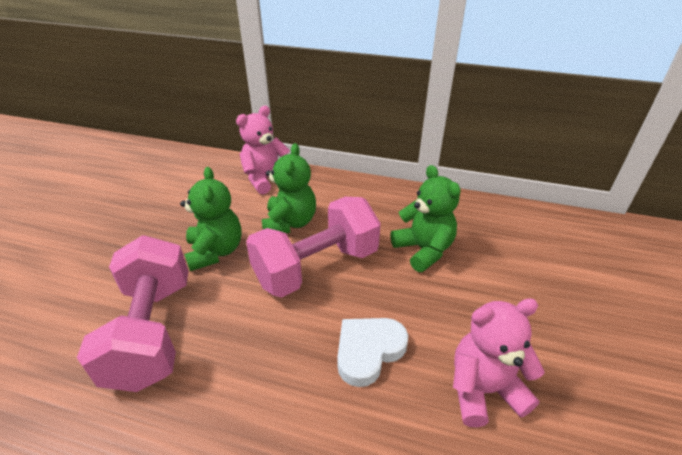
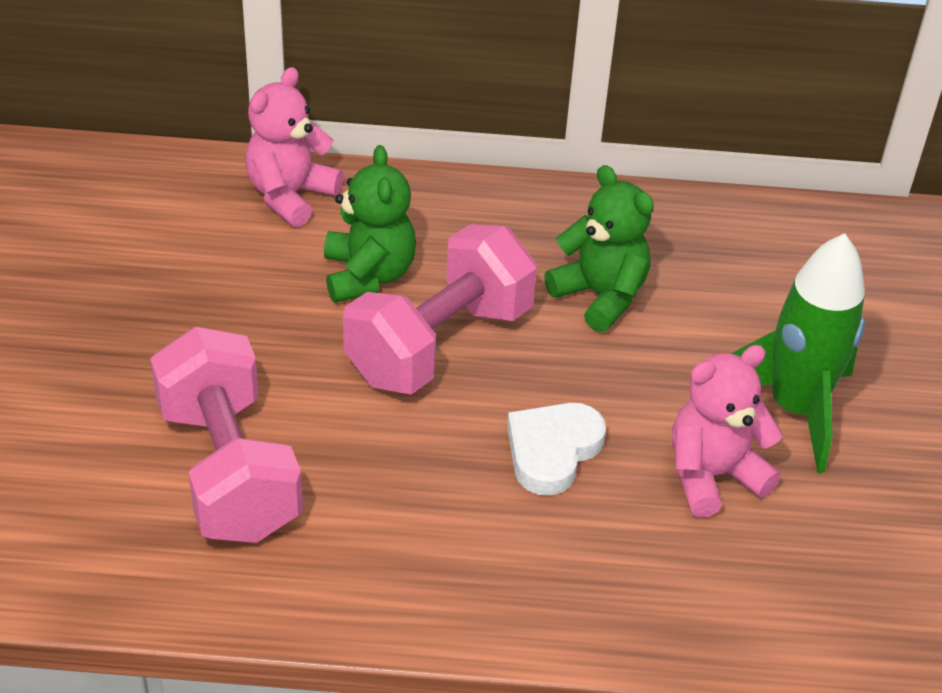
camera: 15 degrees left, 5 degrees up
(215, 251) = (264, 340): green teddy bear -> none
(550, 345) = (794, 409): none -> green rocket

